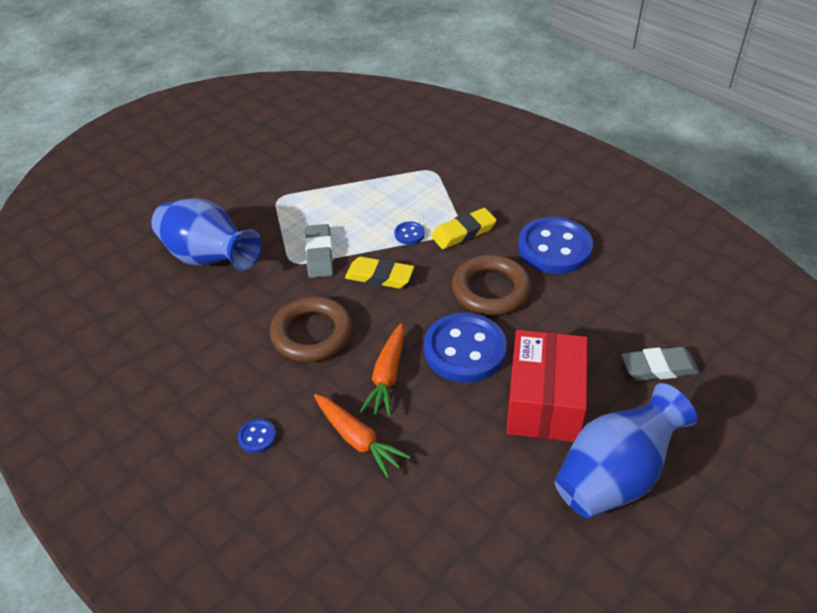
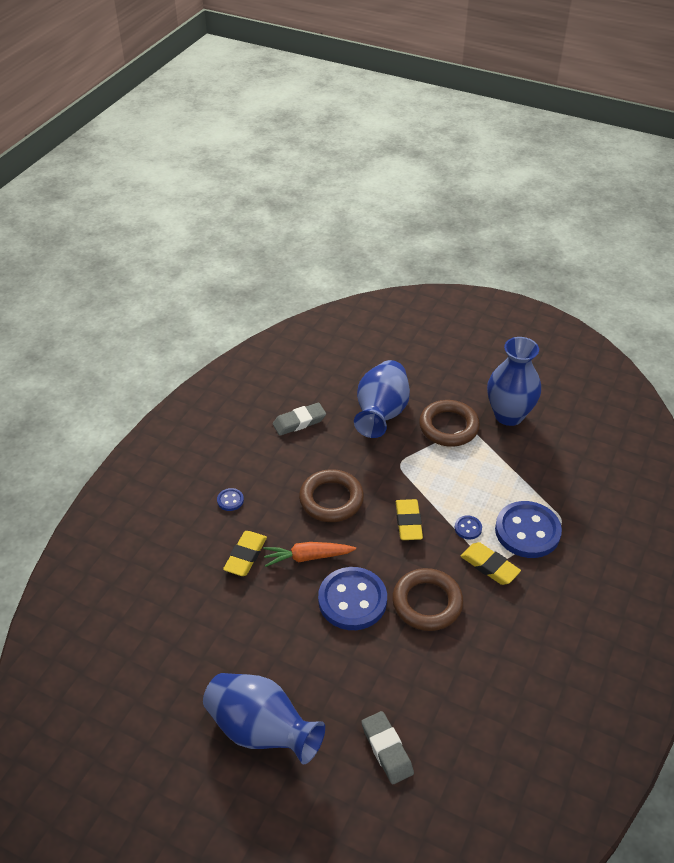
camera: 70 degrees right, 0 degrees up
(265, 210) = (448, 427): none -> brown ring
(278, 164) = (509, 415): none -> blue vase
(319, 254) = (415, 477): grey eraser -> grey eraser (299, 422)
(357, 439) = (245, 556): orange carrot -> yellow eraser
(544, 402) = (318, 667): red box -> none
(554, 248) = (503, 641): blue button -> blue button (527, 531)

